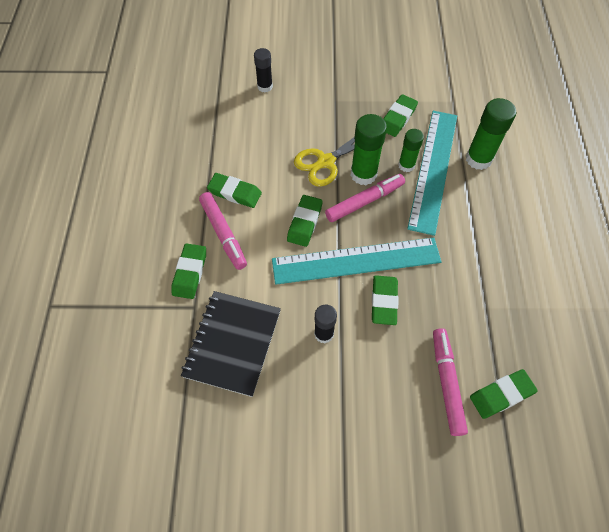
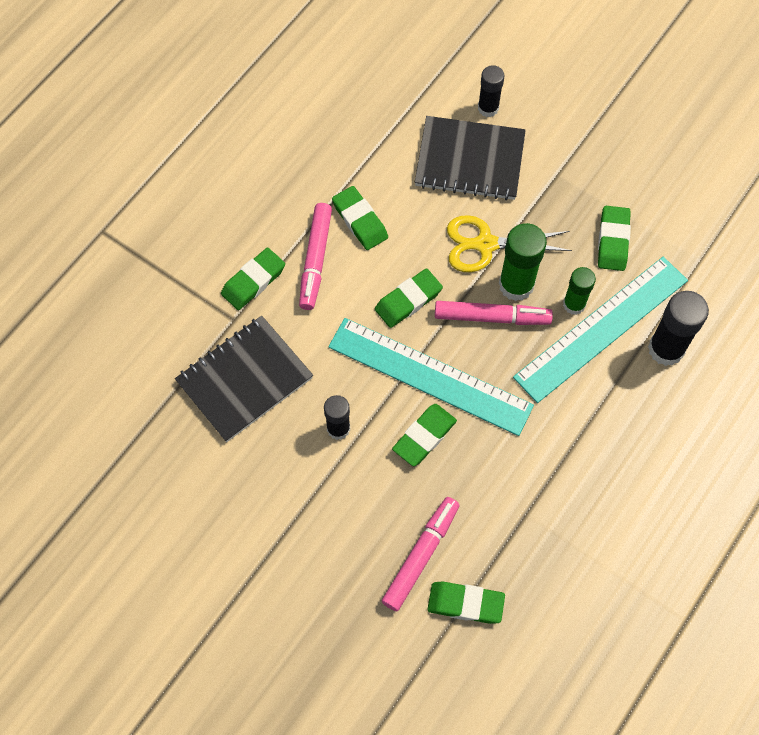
camera: 35 degrees right, 5 degrees up
(277, 120) = (469, 160): none -> black notebook
(397, 118) = (613, 241): green eraser -> green eraser turned 60 degrees counterclockwise
(478, 159) = (666, 349): green glue stick -> black glue stick

